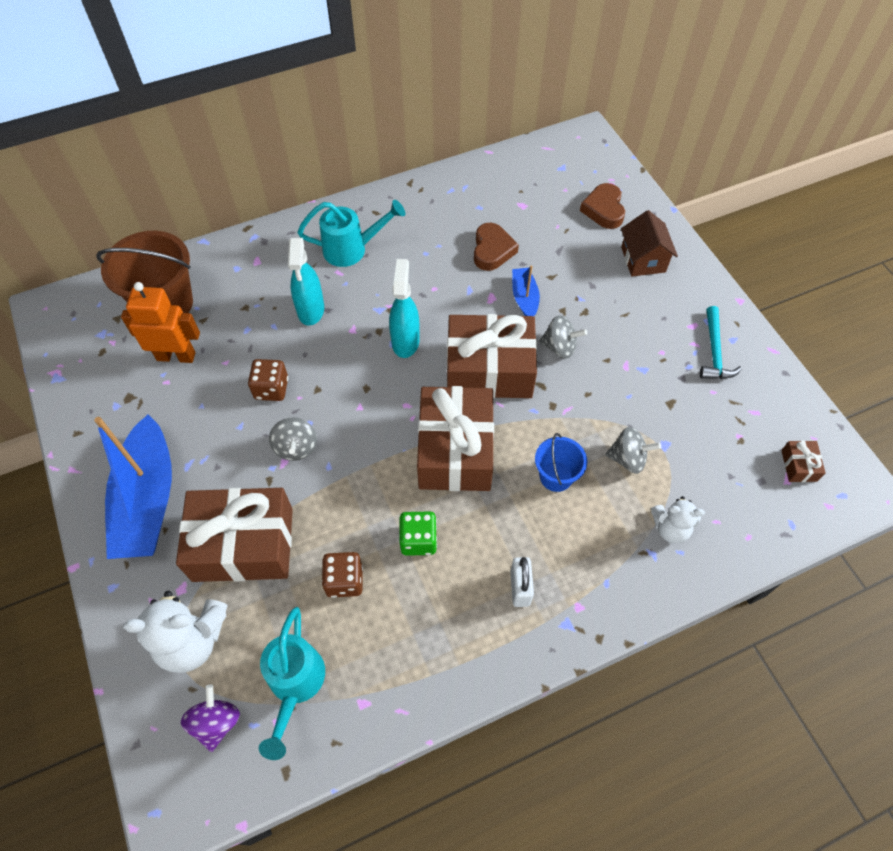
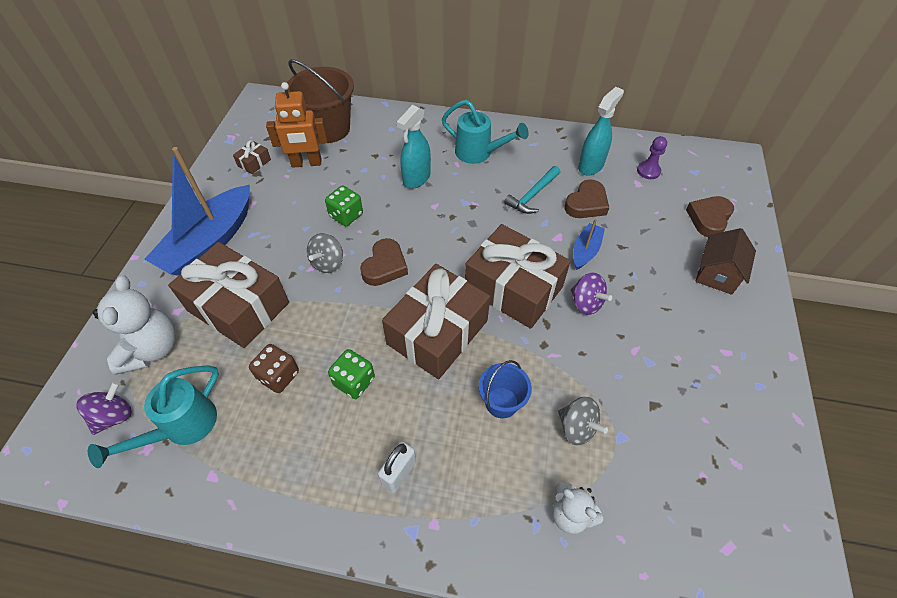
camera: 35 degrees right, 5 degrees down
(176, 356) = (306, 163): orange robot -> orange robot turned 135 degrees clockwise
(192, 640) = (152, 349): white teddy bear -> white teddy bear turned 120 degrees counterclockwise
(271, 389) = (346, 215): brown dice -> green dice
(355, 418) = (385, 266): none -> brown heart
(405, 341) = (465, 233): turquoise spray bottle -> turquoise spray bottle (591, 166)
(522, 187) = (648, 171): none -> purple pawn
(559, 347) = (586, 303): grey spinning top -> purple spinning top
(714, 352) = (732, 386): turquoise hammer -> turquoise hammer (532, 195)
(799, 465) = (749, 543): brown gift -> brown gift (254, 163)

